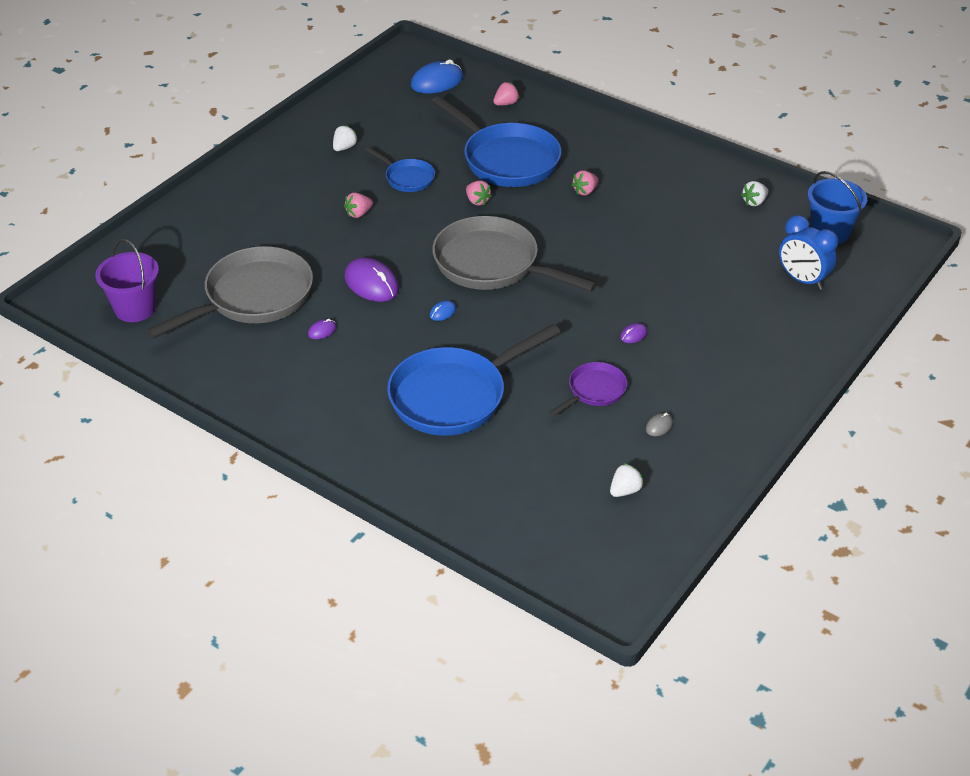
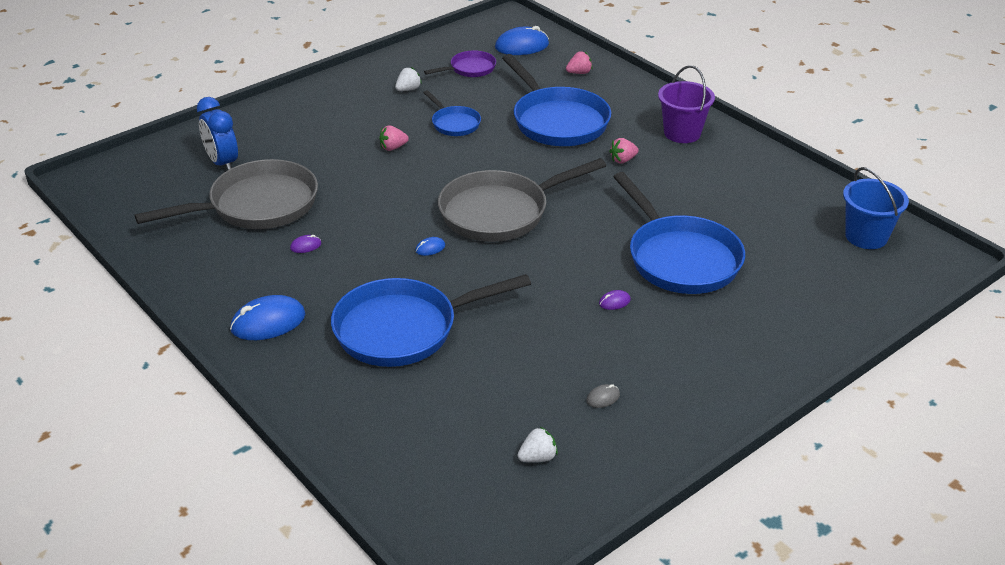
camera: 15 degrees right, 5 degrees down
(135, 308) = (145, 198): purple bucket -> purple bucket (682, 133)
(323, 413) = (268, 322): none -> blue mouse
(371, 283) = (374, 211): purple mouse -> none
(477, 201) = (512, 153): pink strawberry -> none
(492, 264) = (500, 212): grey pan -> grey pan turned 75 degrees counterclockwise
(594, 391) = (549, 350): purple pan -> purple pan (470, 69)
(675, 282) = (680, 258): none -> blue pan
(754, 202) = (795, 195): white strawberry -> none
(802, 280) = (818, 278): blue clock -> blue clock (222, 163)

